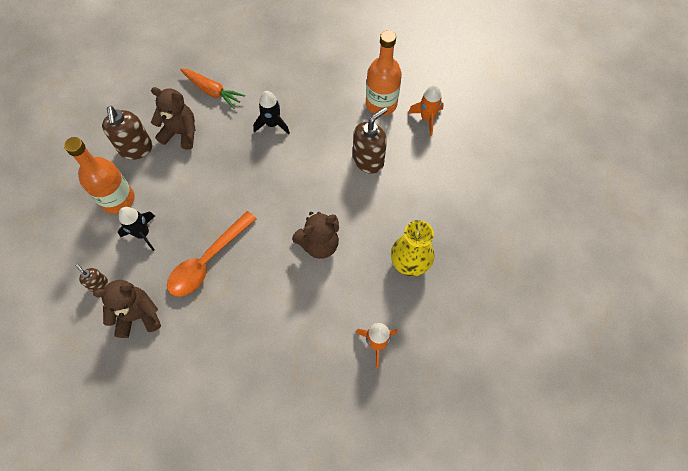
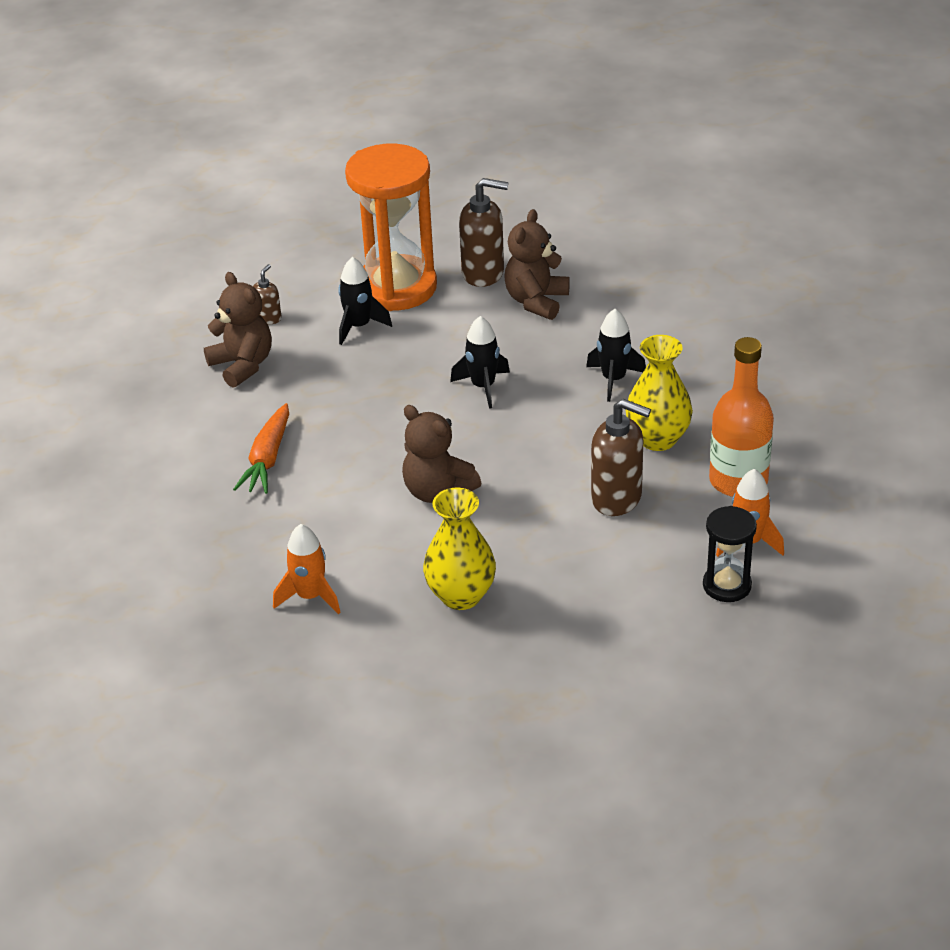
camera: 70 degrees right, 25 degrees down
(118, 199) = (396, 287): orange bottle -> orange hourglass
(136, 149) = (483, 273): brown soap dispenser -> brown soap dispenser turned 135 degrees counterclockwise
(181, 133) = (536, 301): brown teddy bear -> brown teddy bear turned 150 degrees counterclockwise
(208, 261) = (351, 396): orange spoon -> none
(212, 91) = (629, 304): orange carrot -> orange carrot (267, 459)
(241, 188) = (483, 387): none -> black rocket
(331, 124) = (657, 439): none -> yellow vase
(453, 140) = (727, 585): none -> black hourglass

